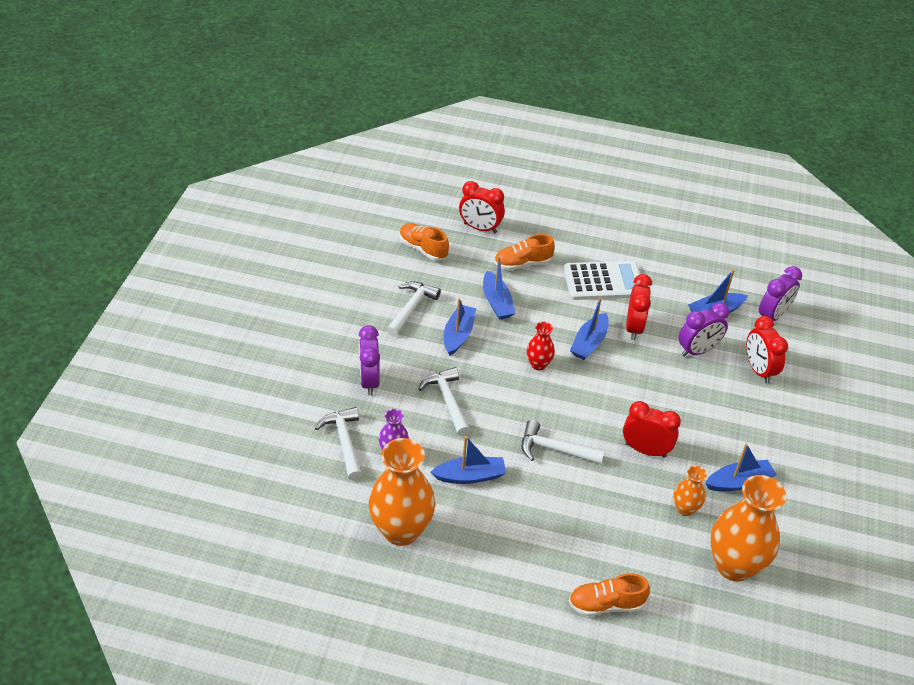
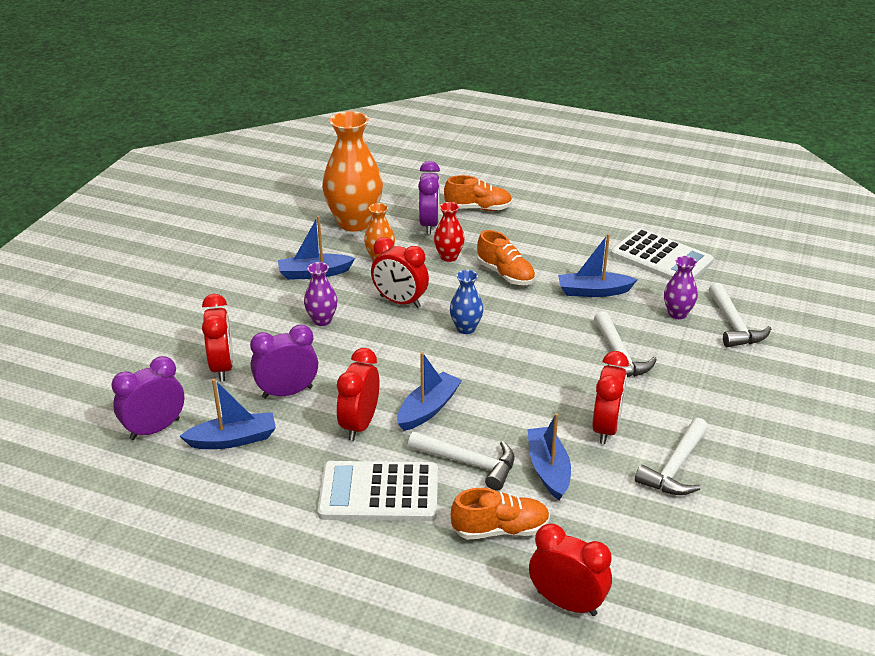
camera: 170 degrees left, 10 degrees down
(369, 381) = (718, 381): purple clock -> purple clock (429, 224)
(401, 530) = (661, 258): orange vase -> white calculator
(423, 249) = (666, 566): orange shoe -> orange shoe (505, 274)
(458, 335) = (606, 428): blue boat -> red clock
(538, 364) = (502, 387): red vase -> red vase (449, 257)
(554, 449) = (500, 307): white hammer -> white hammer (469, 463)
(579, 422) = (466, 328): none -> blue vase
(704, 423) = (322, 320): none -> purple vase

